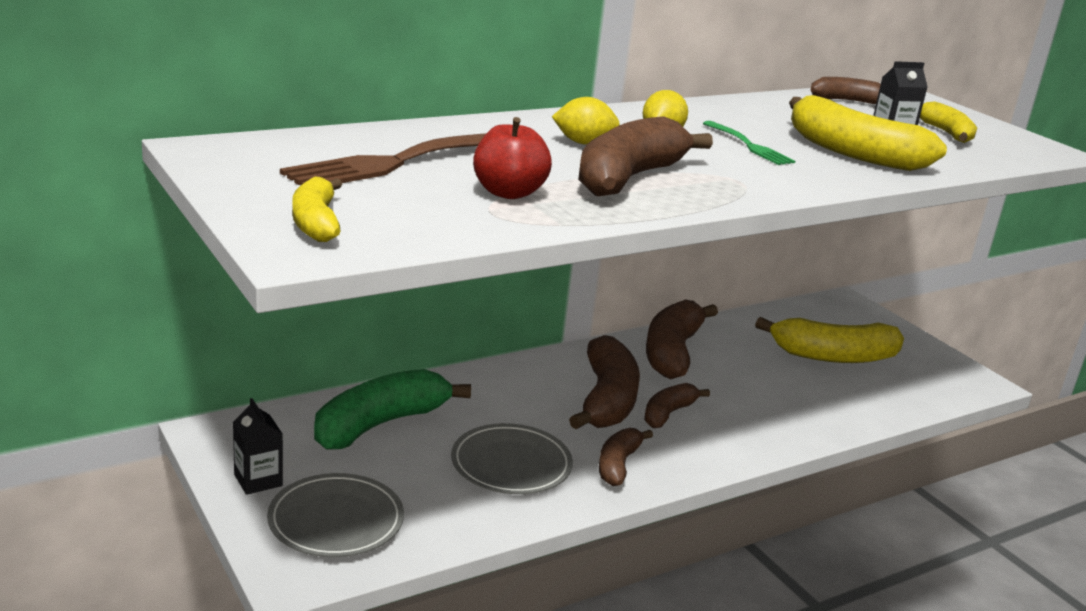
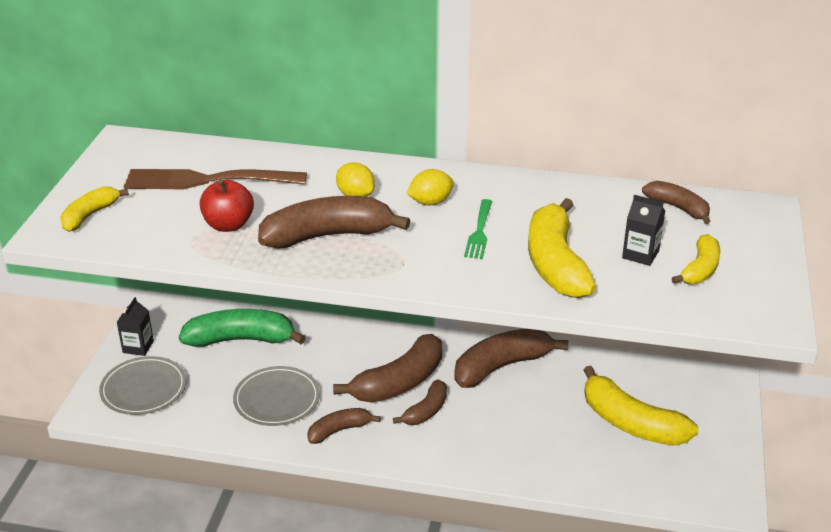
camera: 45 degrees right, 10 degrees up
(668, 413) = (426, 411): brown banana -> brown banana turned 135 degrees clockwise

